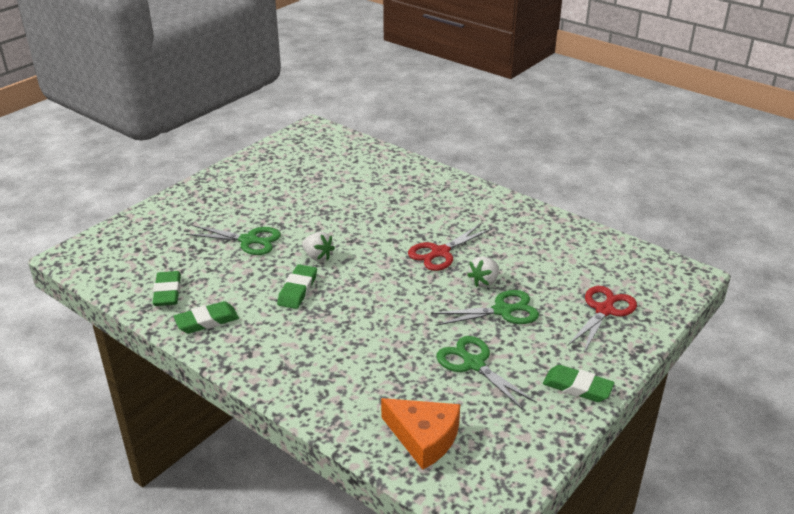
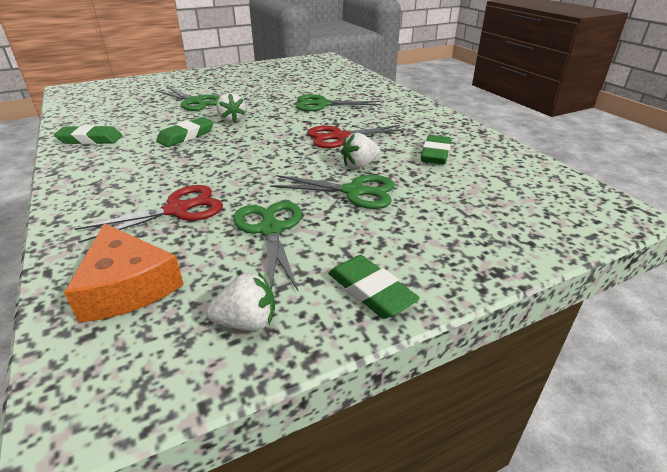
camera: 25 degrees right, 0 degrees up
(167, 292) = (93, 117): green eraser -> green eraser (435, 154)
(385, 211) = (322, 104): none -> green scissors
(524, 432) = (247, 322): none -> white strawberry
(604, 310) = (477, 219): red scissors -> red scissors (177, 210)

